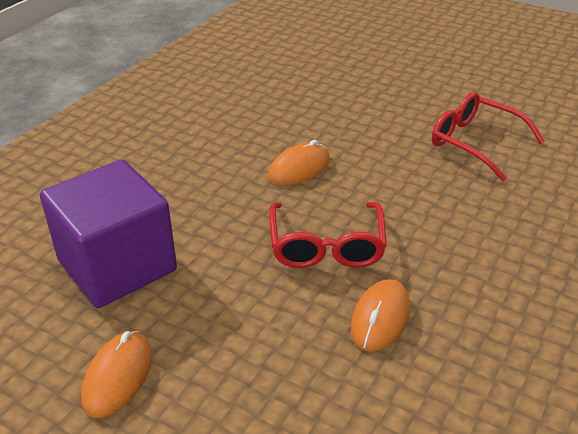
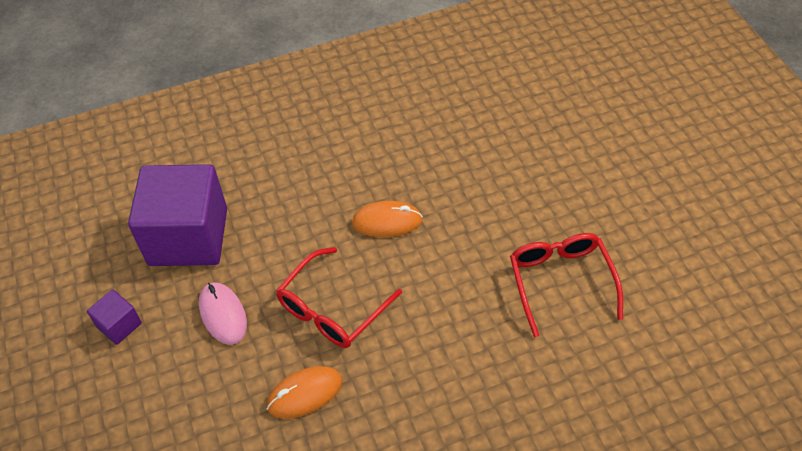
camera: 40 degrees right, 15 degrees up
(118, 376) = (119, 325): orange mouse -> purple cube
(227, 305) = (223, 314): none -> pink mouse

